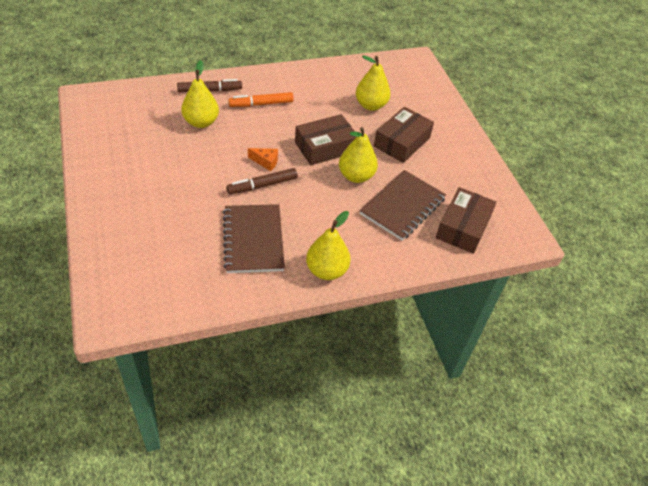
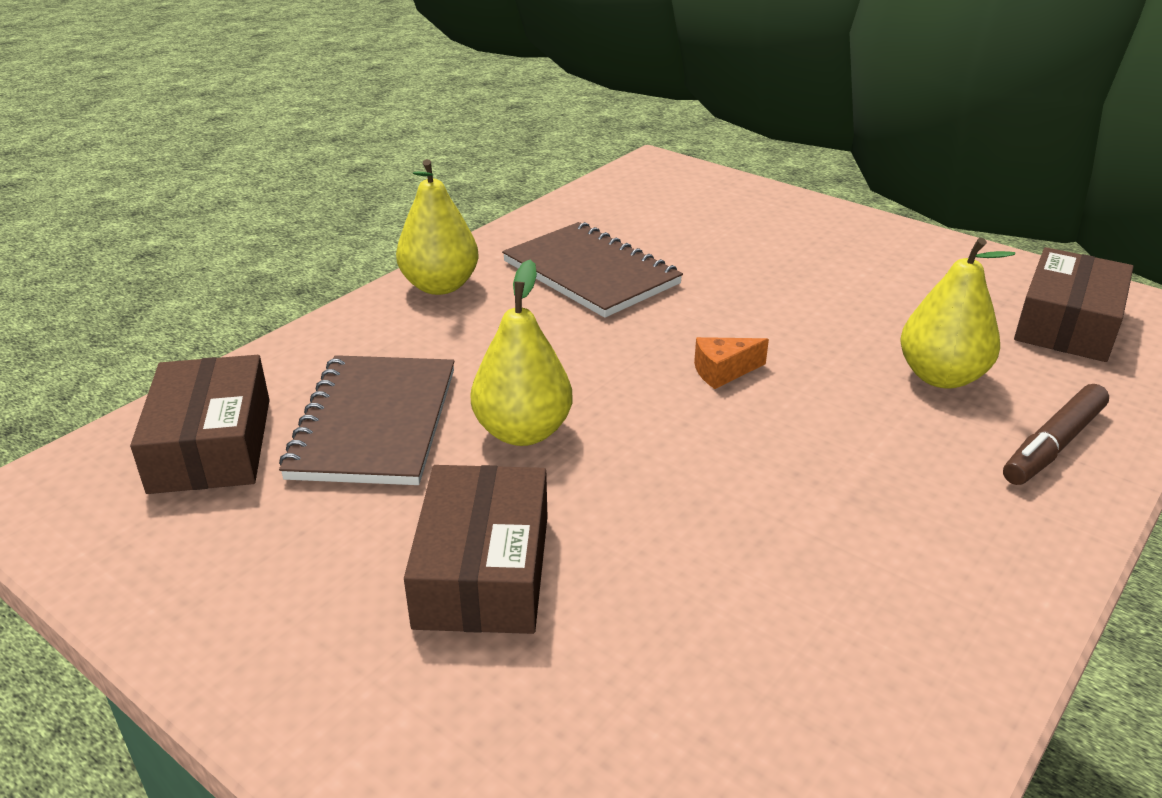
camera: 150 degrees right, 15 degrees down
(261, 104) = (913, 476): orange marker -> none
(262, 185) = (676, 336): brown marker -> none
(325, 147) = (651, 456): brown box -> brown box (1067, 323)
(371, 105) = (670, 641): yellow pear -> none

